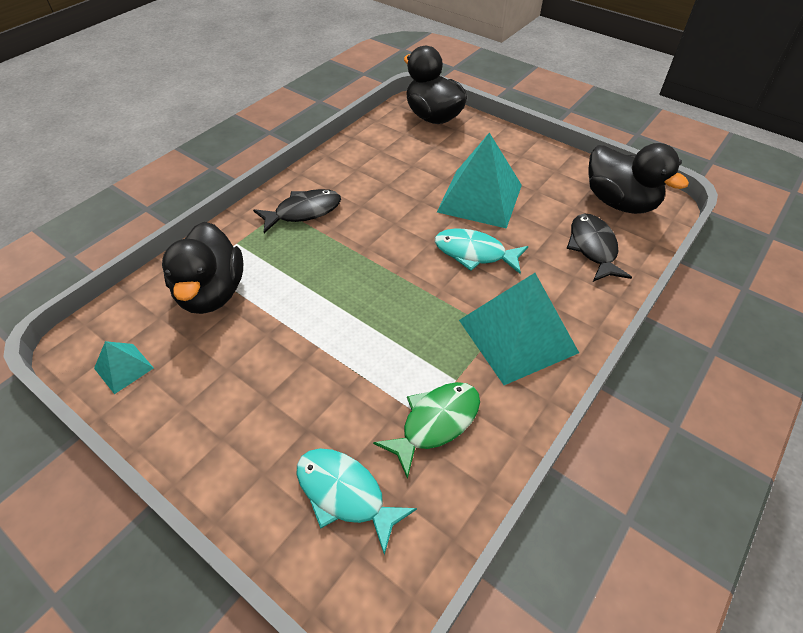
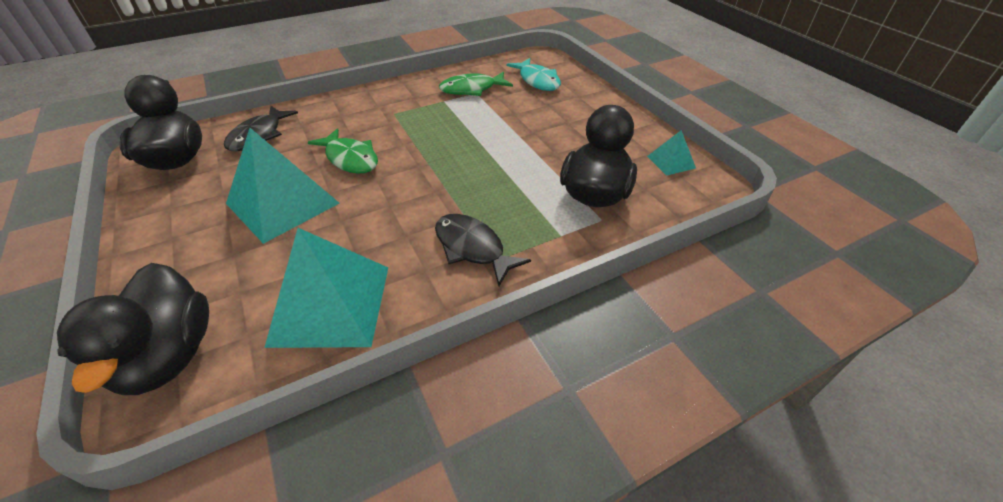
camera: 155 degrees left, 5 degrees down
(303, 212) = (473, 248): black fish -> black fish turned 45 degrees clockwise
(474, 253) = (350, 158): turquoise fish -> green fish
(517, 336) = (384, 107): turquoise pyramid -> turquoise pyramid (331, 304)

